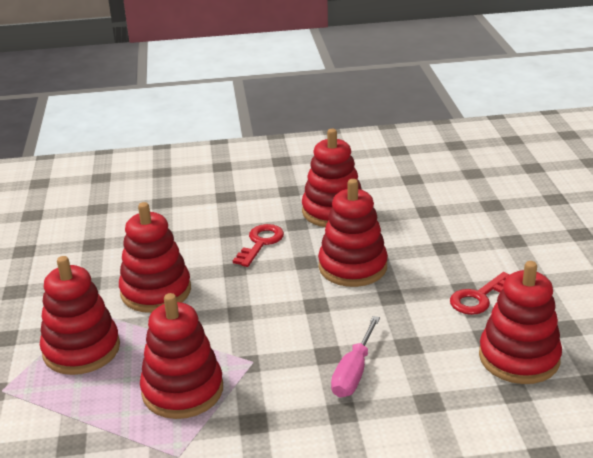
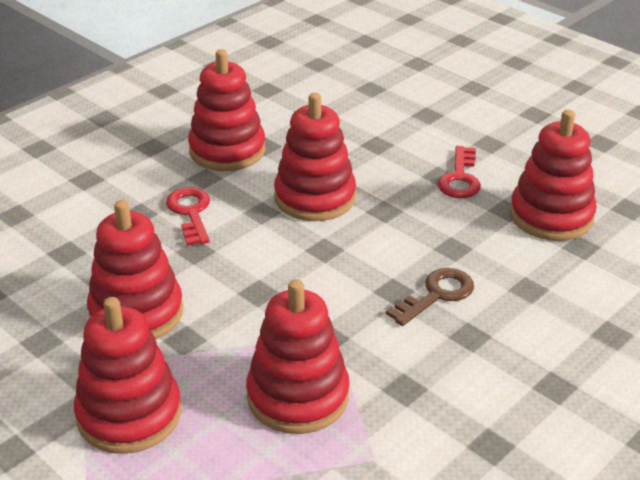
camera: 40 degrees left, 5 degrees up
(354, 372) = (436, 295): pink screwdriver -> brown key

